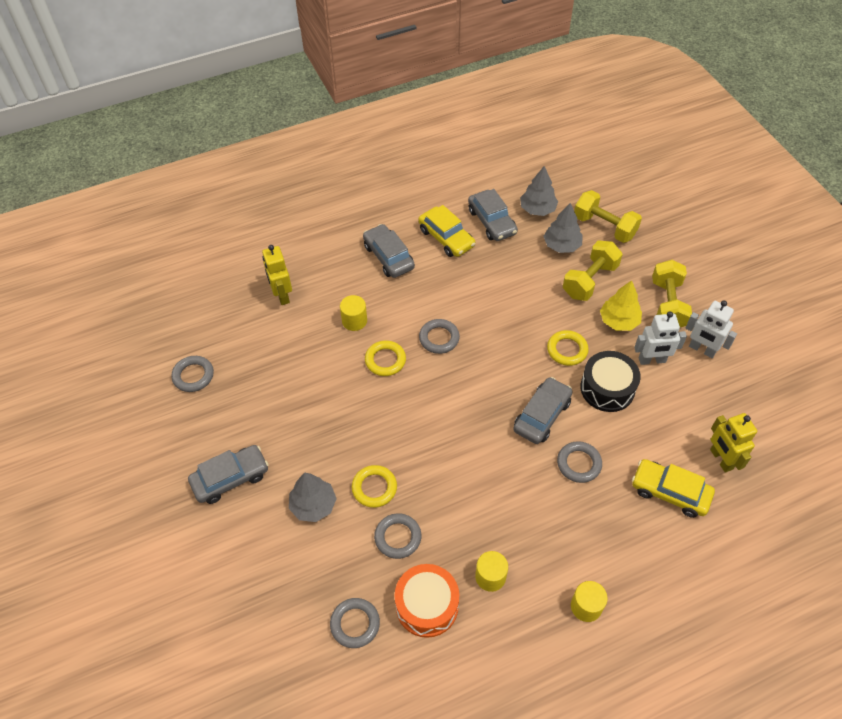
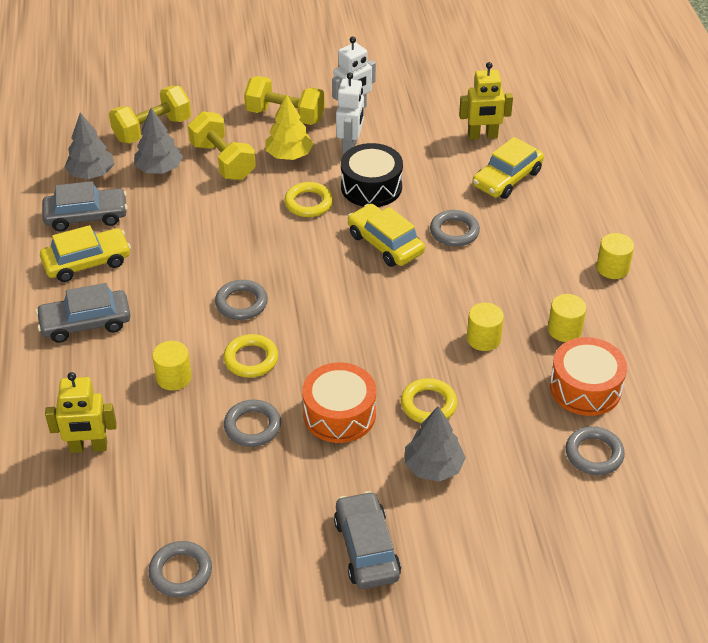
camera: 75 degrees left, 10 degrees down
(348, 430) = (339, 414): none -> orange drum
(398, 537) = (498, 396): grey ring -> grey ring (252, 426)
(458, 513) = (483, 339): none -> yellow cylinder
(542, 415) = (385, 244): grey car -> yellow car

